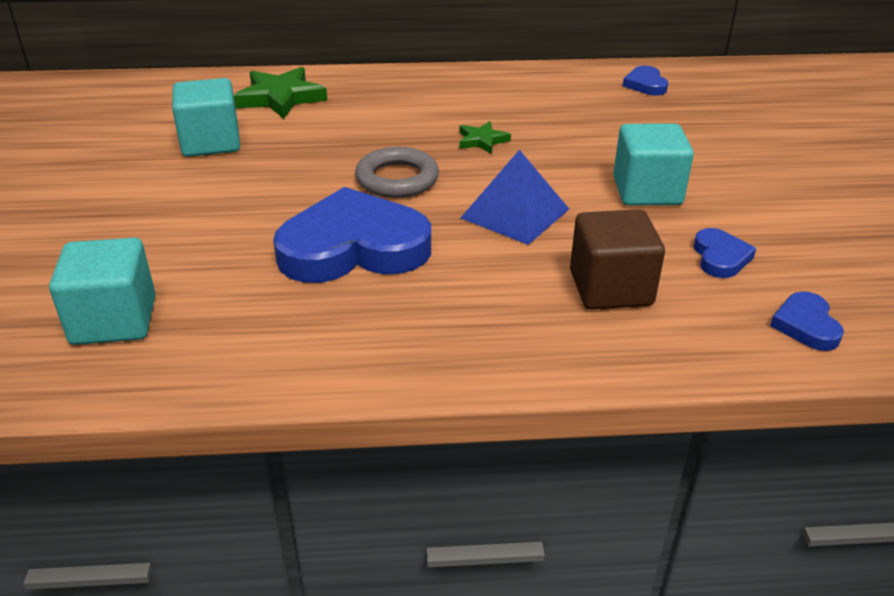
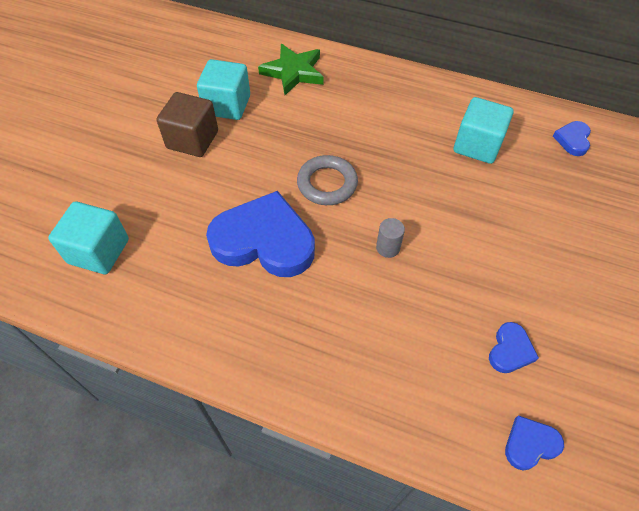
camera: 25 degrees right, 20 degrees up
(482, 140) = (408, 163): green star -> none
(515, 213) = (388, 247): blue pyramid -> grey cylinder
(610, 288) = (411, 348): brown cube -> brown cube (192, 140)
(647, 191) = (498, 260): turquoise cube -> turquoise cube (477, 145)
(806, 325) = (530, 444): blue heart -> blue heart turned 45 degrees clockwise

